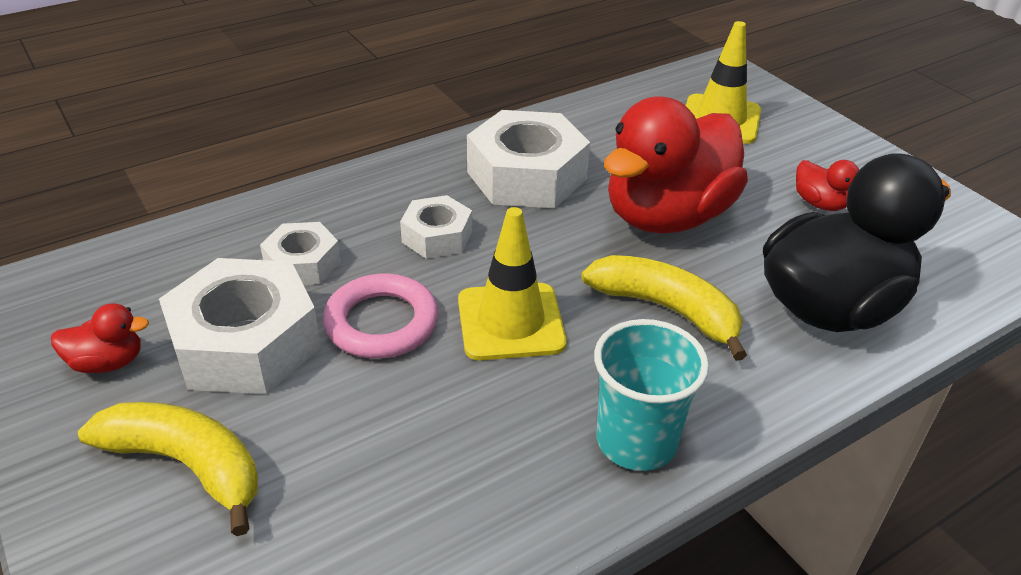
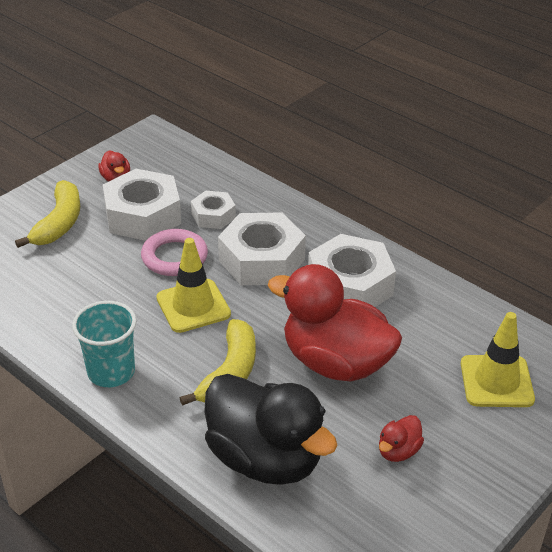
camera: 75 degrees right, 0 degrees up
(437, 236) = (261, 260): white nut -> white nut, size x1.82

